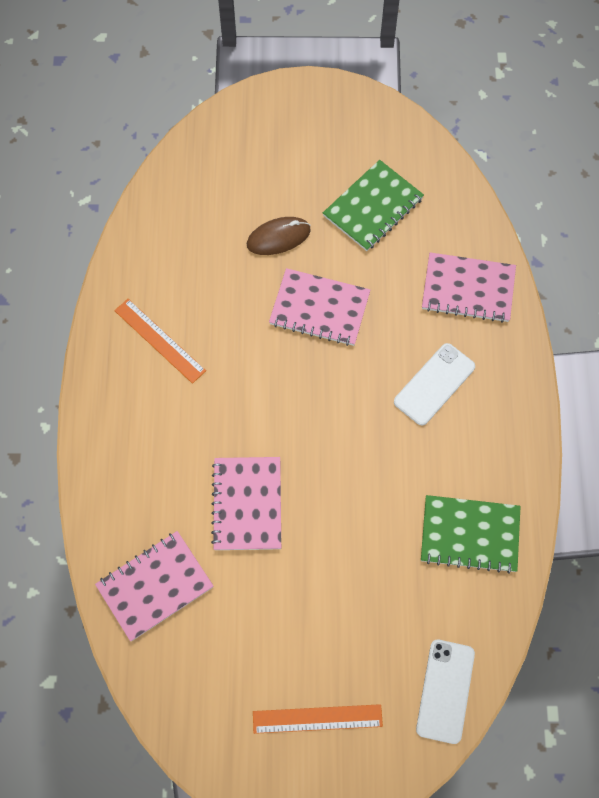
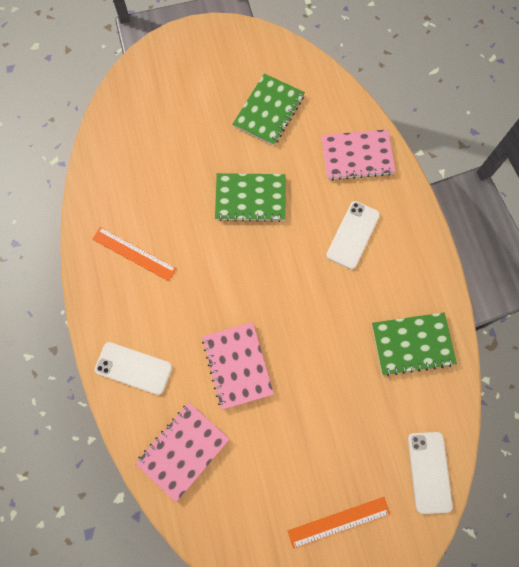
camera: 15 degrees left, 5 degrees up
(122, 475) = (133, 368): none -> white phone
(278, 237) = (204, 151): brown mouse -> none
(319, 308) = (250, 198): pink notebook -> green notebook

